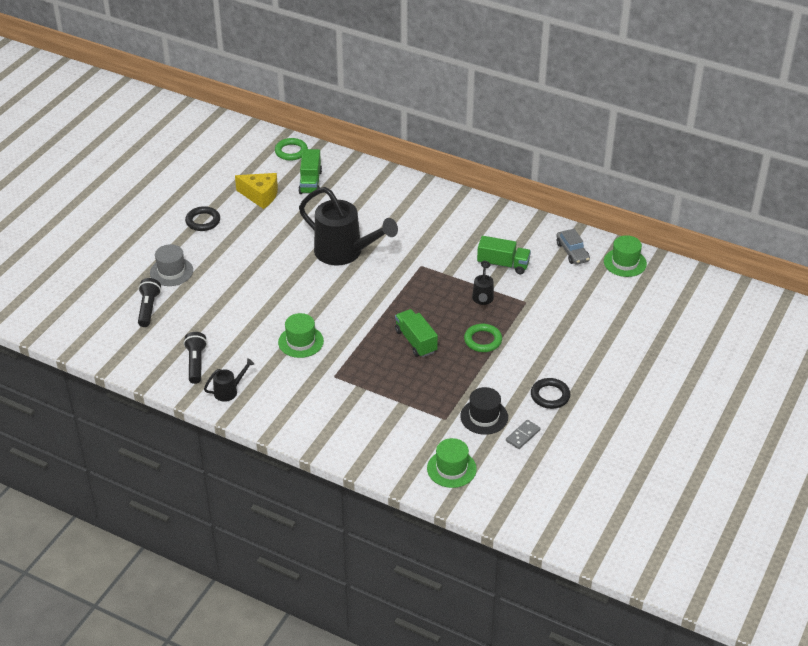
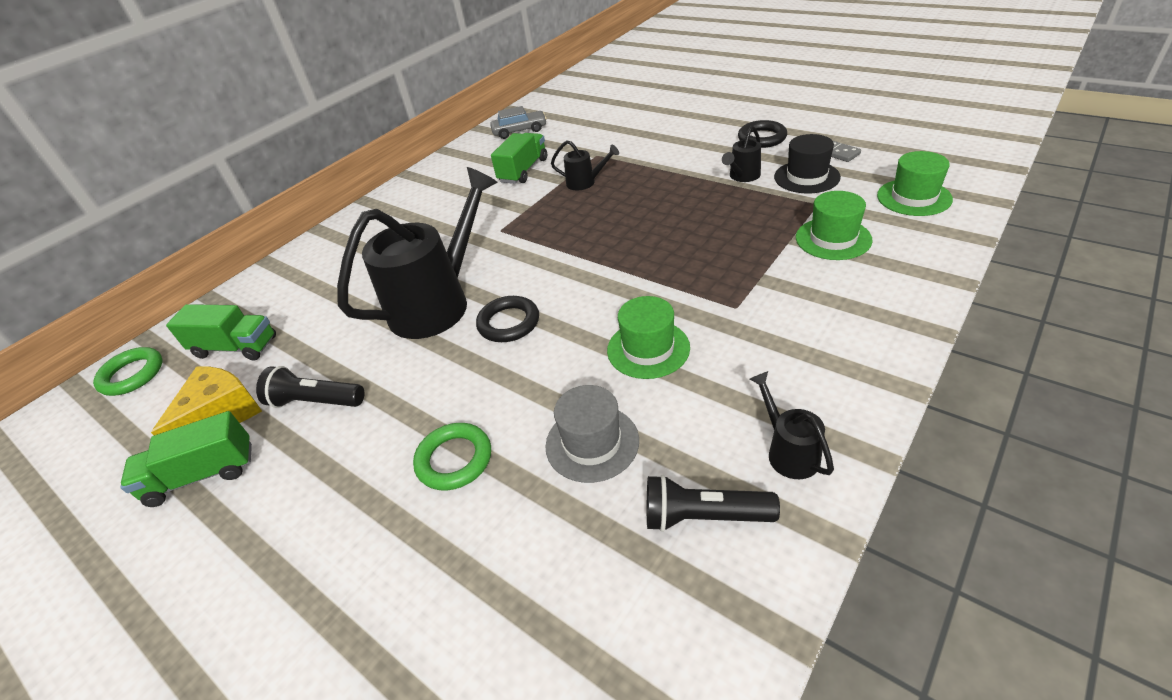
camera: 75 degrees left, 0 degrees up
(148, 308) = (492, 635): black flashlight -> black flashlight (315, 402)
(171, 272) = (374, 581): grey hat -> grey hat (592, 443)
(203, 221) = (233, 517): black ring -> black ring (509, 323)
(415, 341) = (659, 231): green truck -> green truck (202, 475)
(482, 340) = (662, 181): green ring -> green ring (454, 460)
(486, 383) = (742, 177): none -> black watering can
(625, 262) = (548, 105): green hat -> green hat (833, 239)

